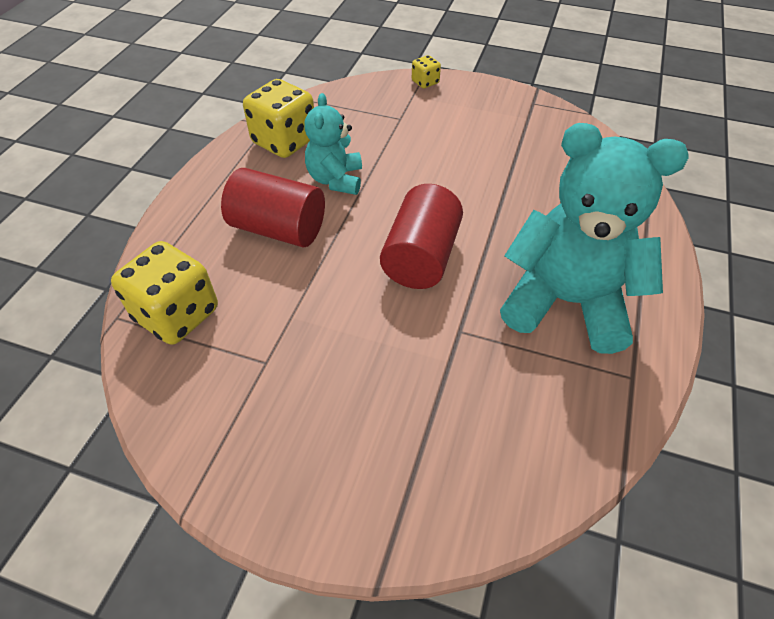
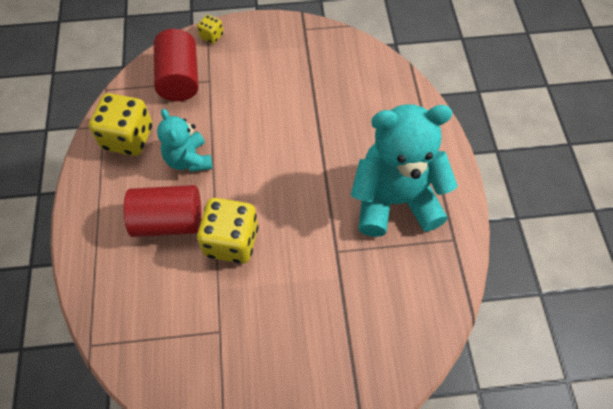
camera: 25 degrees left, 10 degrees up
(177, 314) = (134, 323): yellow dice -> yellow dice (231, 241)
(421, 257) = (284, 204): red cylinder -> red cylinder (179, 79)

